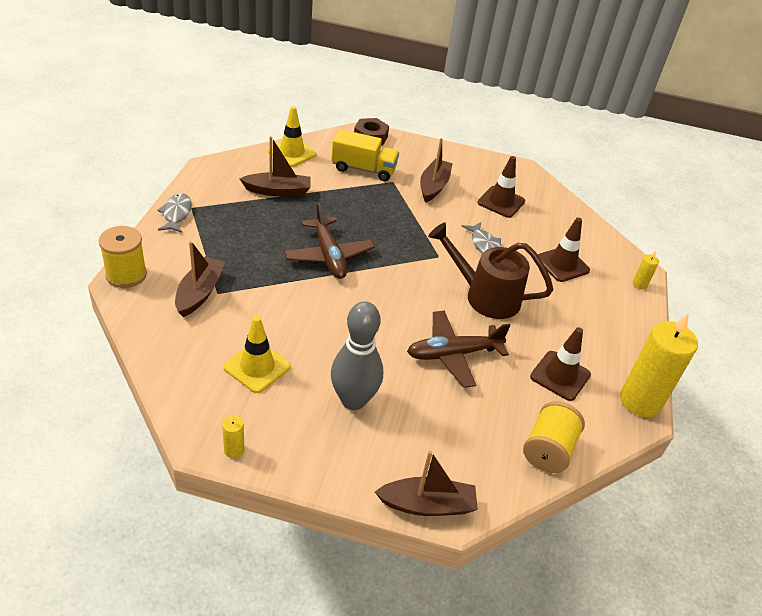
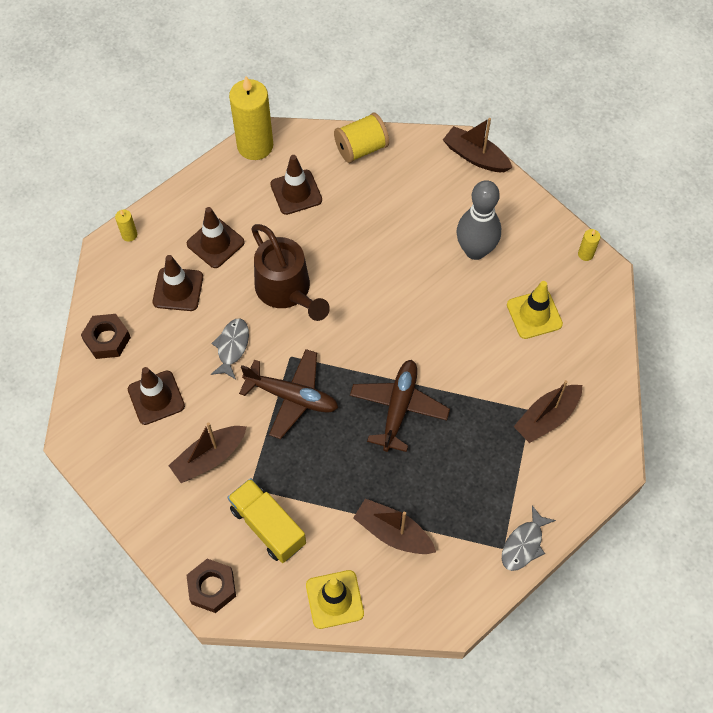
camera: 140 degrees left, 20 degrees up
(126, 275) = (606, 473): yellow spool -> none
(453, 354) = (365, 250): brown plane -> brown plane (292, 397)
(569, 219) = (107, 339): none -> brown nut
(575, 306) = (215, 243): none -> brown traffic cone

